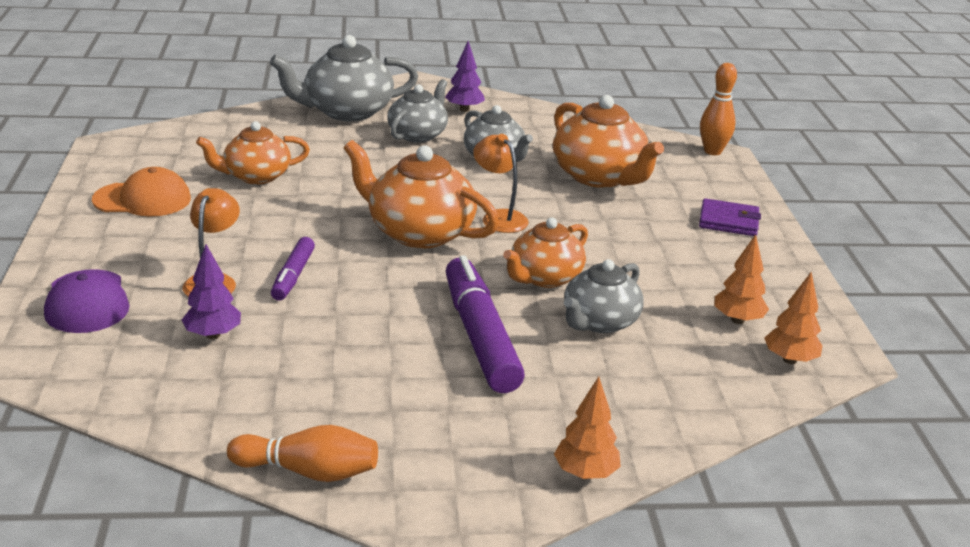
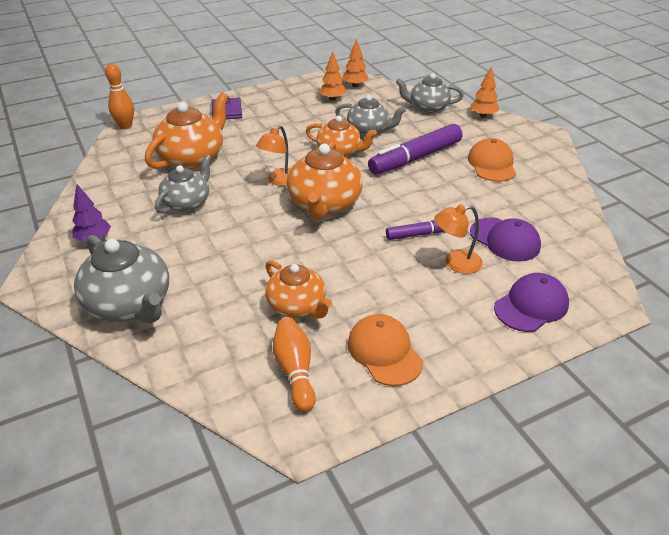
camera: 110 degrees left, 10 degrees up
(213, 335) = (505, 240): purple tree -> purple cap
(308, 471) = (561, 174): orange bowling pin -> orange bowling pin (295, 371)
(403, 406) = (492, 164): none -> orange cap
(418, 134) = (162, 248): grey teapot -> grey teapot (428, 107)

